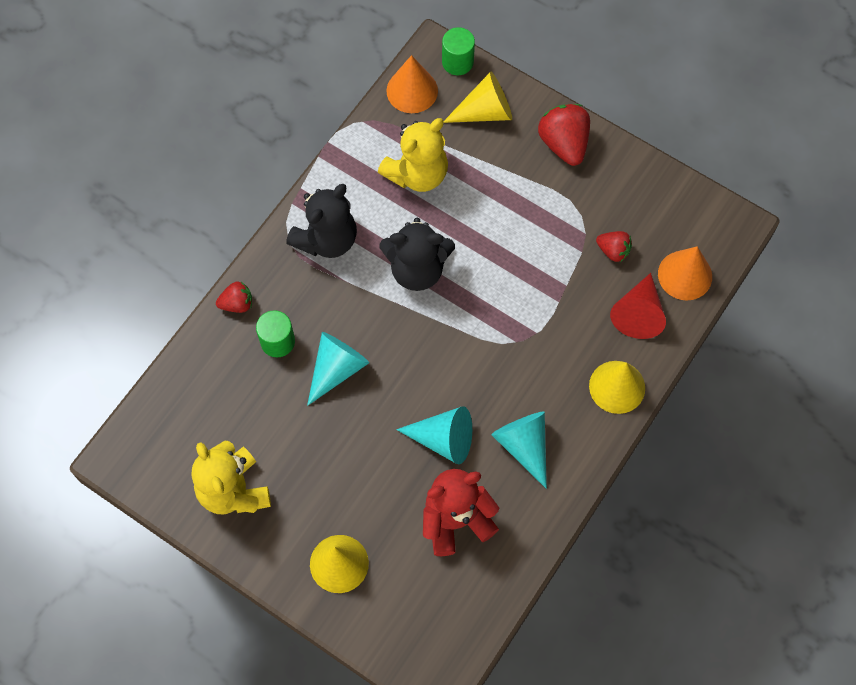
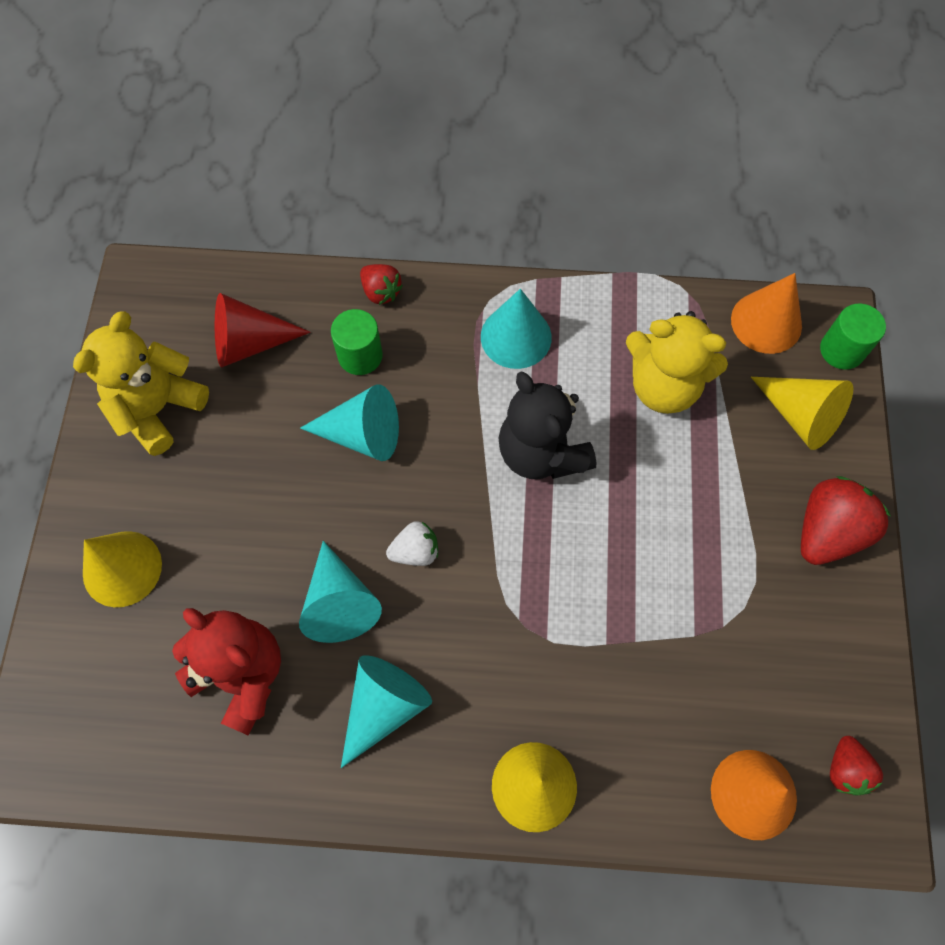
camera: 60 degrees right, 0 degrees up
(326, 239) = (516, 337): black teddy bear -> turquoise cone
(437, 378) = (415, 551): none -> white strawberry
(613, 251) = (723, 676): red strawberry -> red strawberry (845, 769)
(638, 314) = (655, 759): red cone -> red cone (249, 343)

